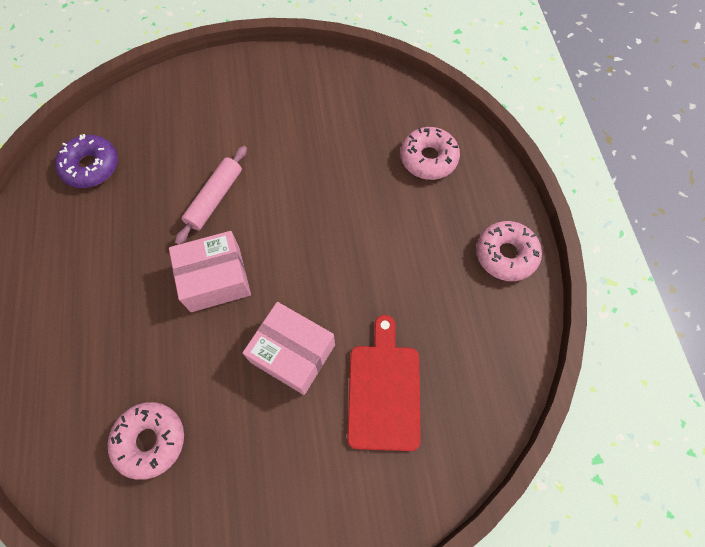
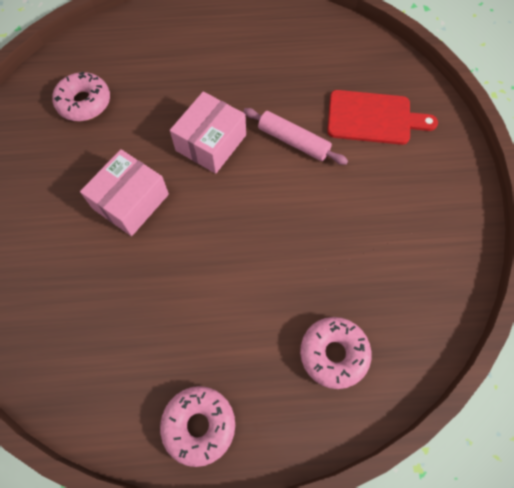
camera: 95 degrees right, 0 degrees up
(91, 167) = (332, 49): purple donut -> none
(215, 279) = (211, 143): pink box -> pink box turned 45 degrees clockwise
(383, 391) = (80, 274): red cutting board -> red cutting board (373, 118)

